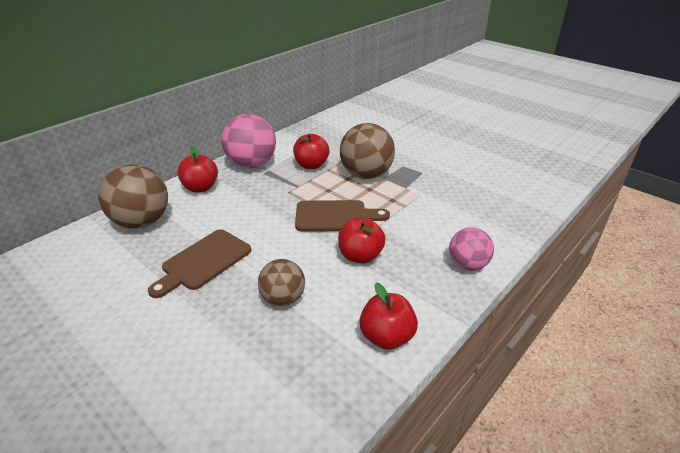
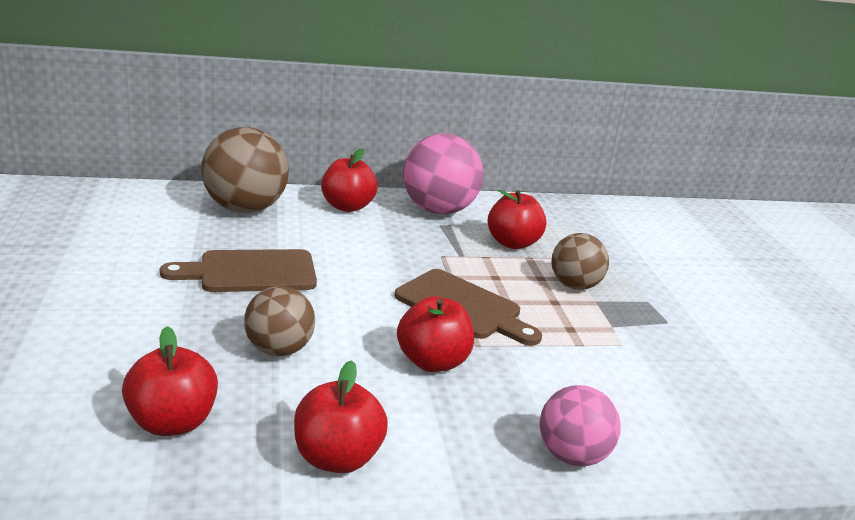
camera: 35 degrees right, 10 degrees down
(288, 379) = (172, 422): none -> red apple
(366, 175) = (574, 286): brown ball -> brown ball, size x0.61

